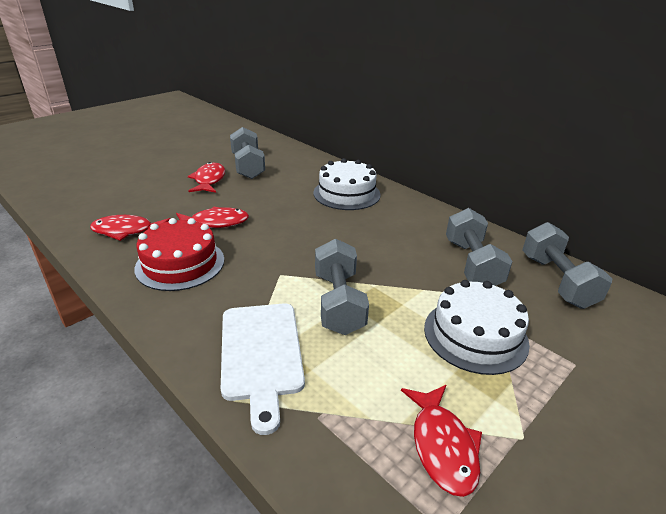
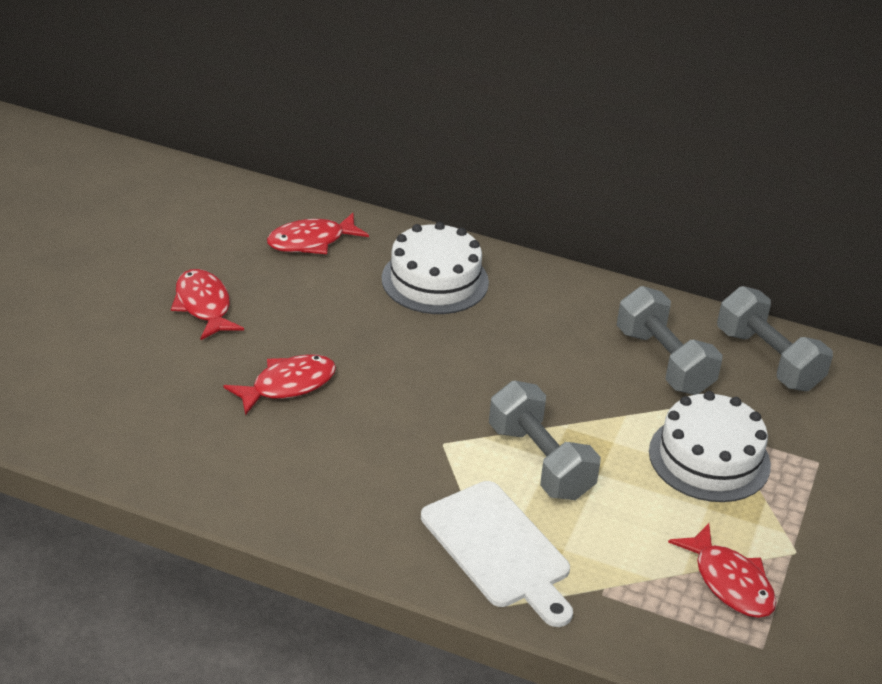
camera: 25 degrees left, 5 degrees up
(127, 231) = (172, 434): red fish -> red fish (311, 241)
(180, 264) = (300, 464): red cake -> none
(248, 166) = (241, 260): grey dumbbell -> none

